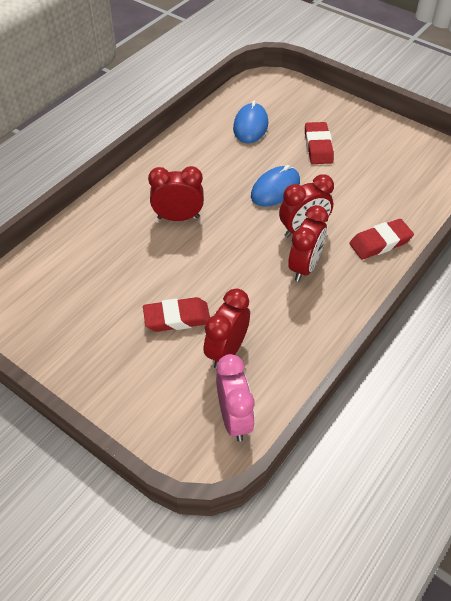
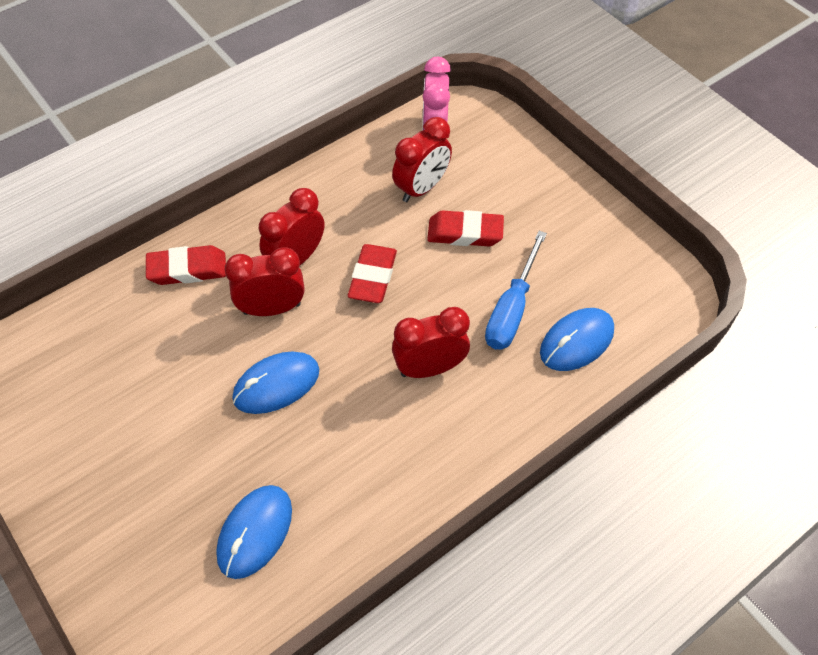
camera: 165 degrees left, 5 degrees up
(76, 254) = (576, 341): none -> blue mouse
(127, 266) = (511, 309): none -> blue screwdriver
(178, 217) = (429, 368): red clock -> red clock turned 150 degrees clockwise
(318, 146) = (170, 453): red eraser -> red eraser (372, 277)

